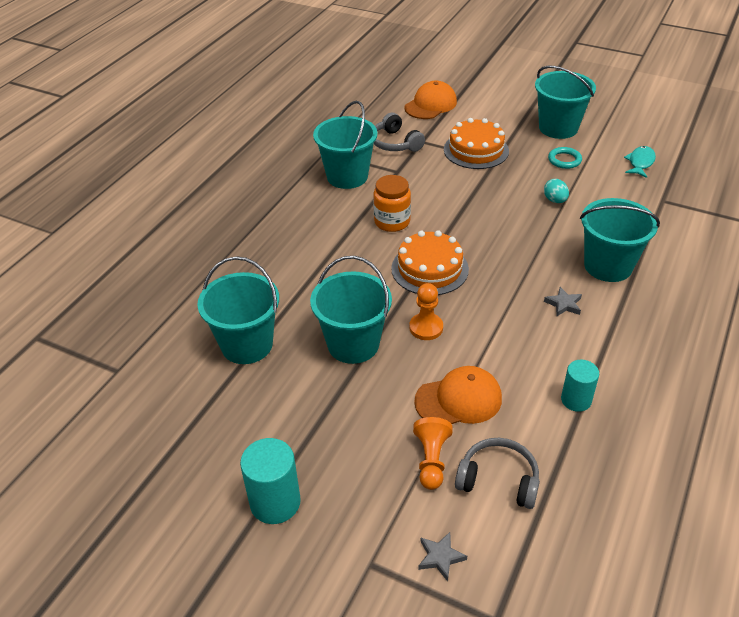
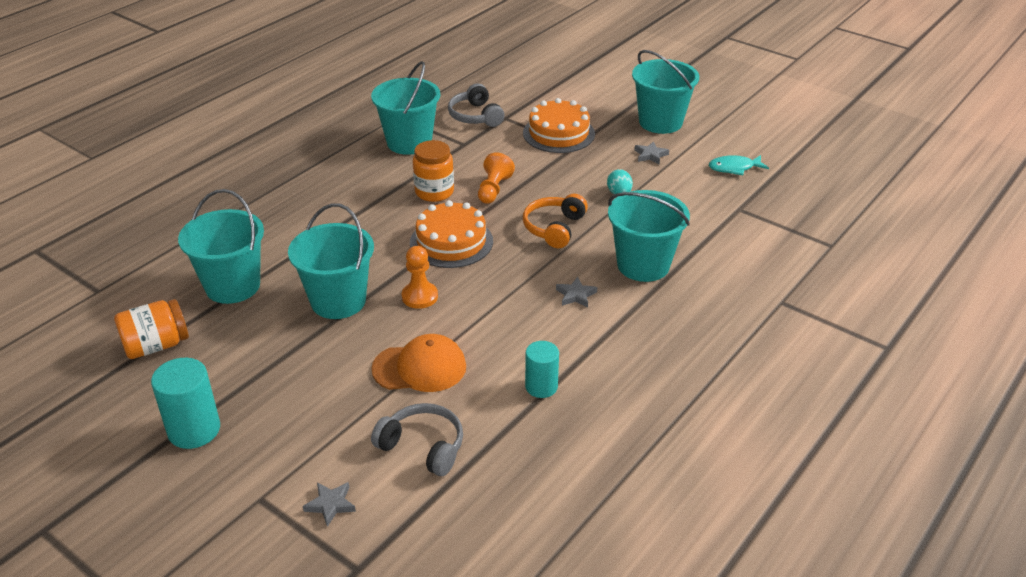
camera: 10 degrees right, 5 degrees down
(199, 419) = (156, 346): none -> orange jar
(430, 105) = (532, 82): orange cap -> none
(431, 460) = (365, 418): orange pawn -> orange pawn (493, 189)
(514, 242) = (554, 228): none -> orange headphones
(564, 160) = (650, 155): turquoise ring -> grey star
(640, 162) = (734, 168): turquoise fish -> turquoise fish turned 135 degrees counterclockwise

